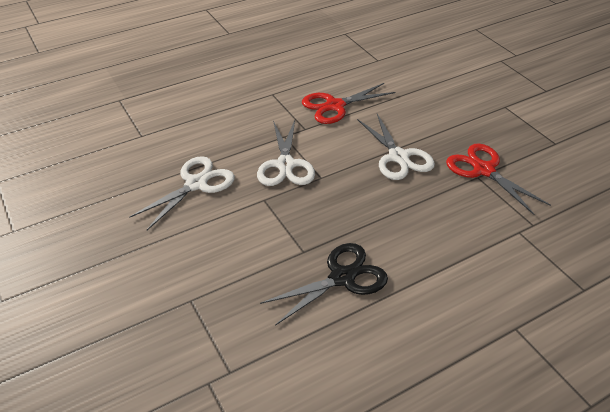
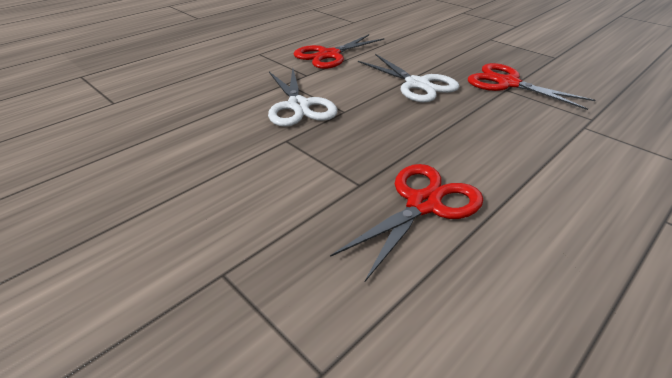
camera: 15 degrees left, 5 degrees down
(196, 184) = (194, 137): white scissors -> none
(342, 277) = (423, 204): black scissors -> red scissors

